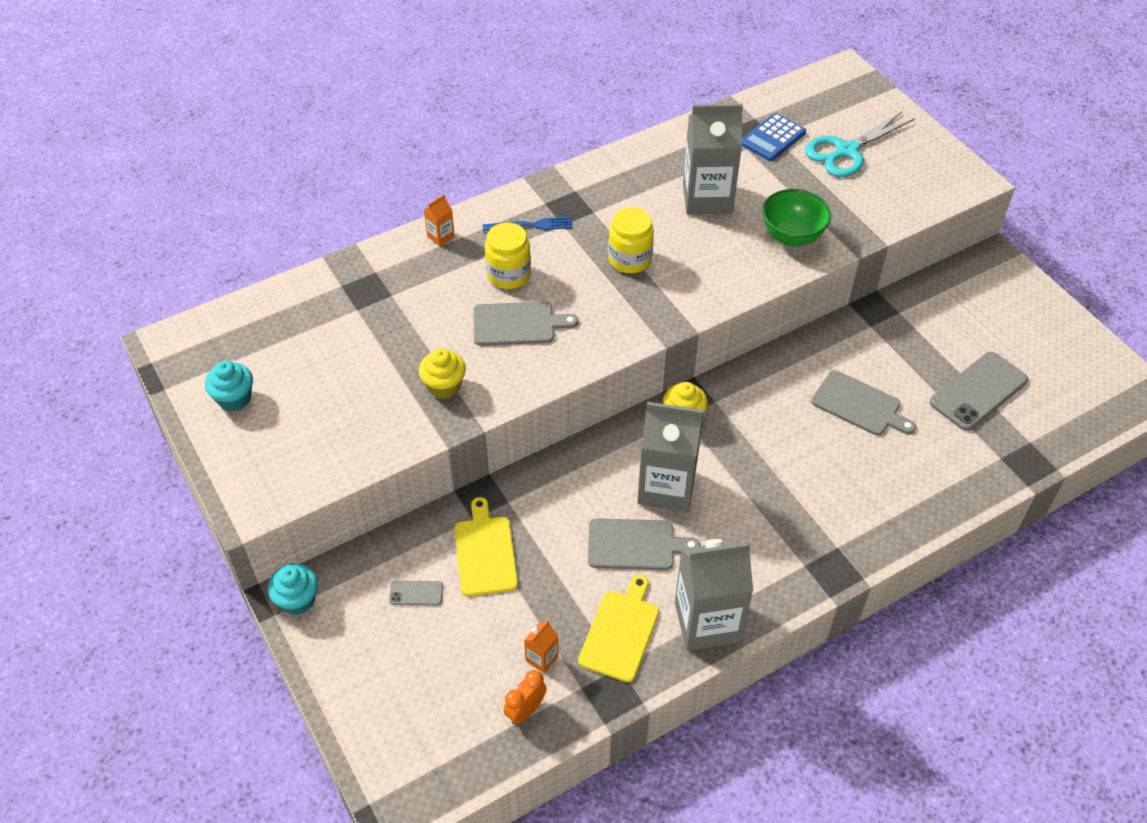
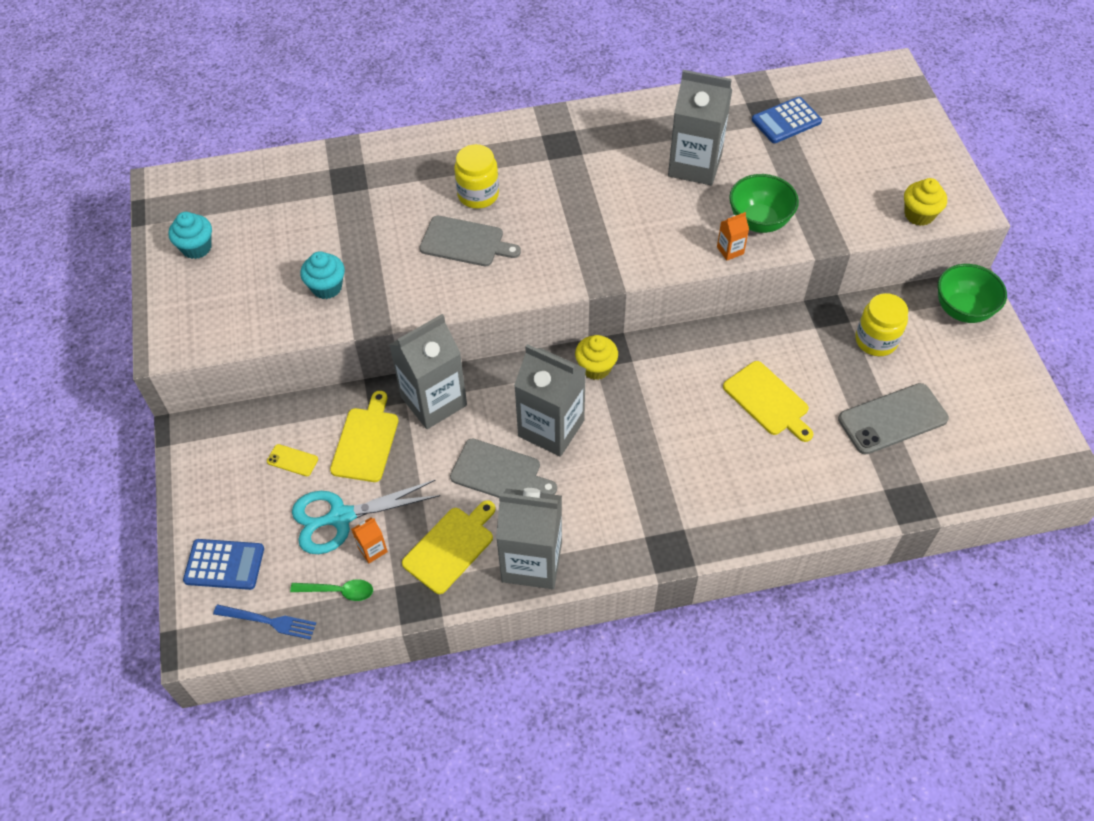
camera: 20 degrees right, 5 degrees up
(297, 600) = (193, 437): turquoise cupcake -> turquoise cupcake (327, 287)
(391, 721) = (224, 564): none -> blue calculator
(416, 593) = (292, 460): grey phone -> yellow phone
(441, 236) = (434, 145): orange carton -> orange carton (730, 250)
(444, 386) = (375, 283): yellow cupcake -> yellow cupcake (919, 215)
(525, 711) = (338, 591): orange clock -> green spoon
(531, 225) = (519, 153): blue fork -> blue fork (269, 621)
(537, 493) = (434, 401): none -> grey carton
(630, 259) = (594, 207): yellow jar -> yellow jar (876, 340)
(847, 151) = (854, 150): turquoise scissors -> turquoise scissors (341, 517)
(859, 405) = (768, 400): grey cutting board -> yellow cutting board
(993, 276) = (962, 310): none -> green bowl

